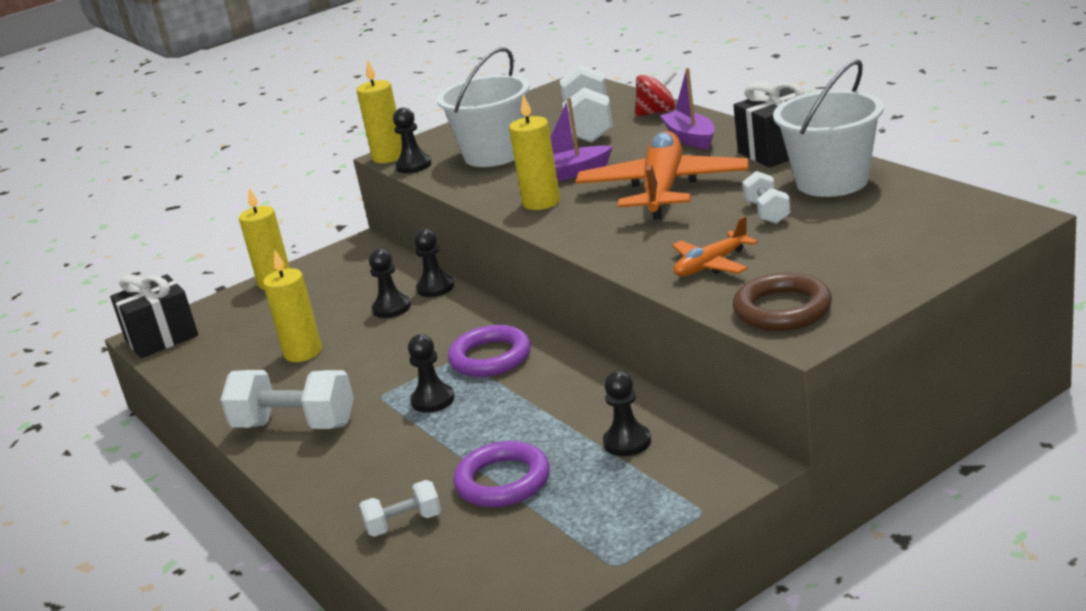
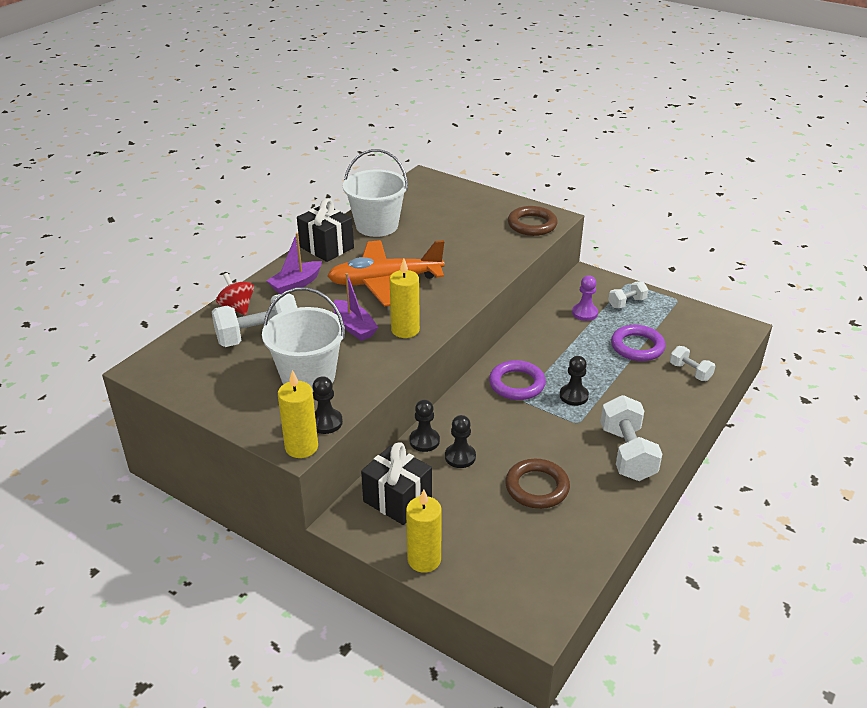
camera: 115 degrees left, 10 degrees up
(161, 338) = (539, 608): black gift -> black gift (397, 499)
(303, 352) = (537, 487): yellow candle -> brown ring
(627, 442) = (584, 313): black pawn -> purple pawn
(711, 265) = (488, 250): orange plane -> none
(767, 212) = (419, 241): white dumbbell -> white dumbbell (627, 303)

